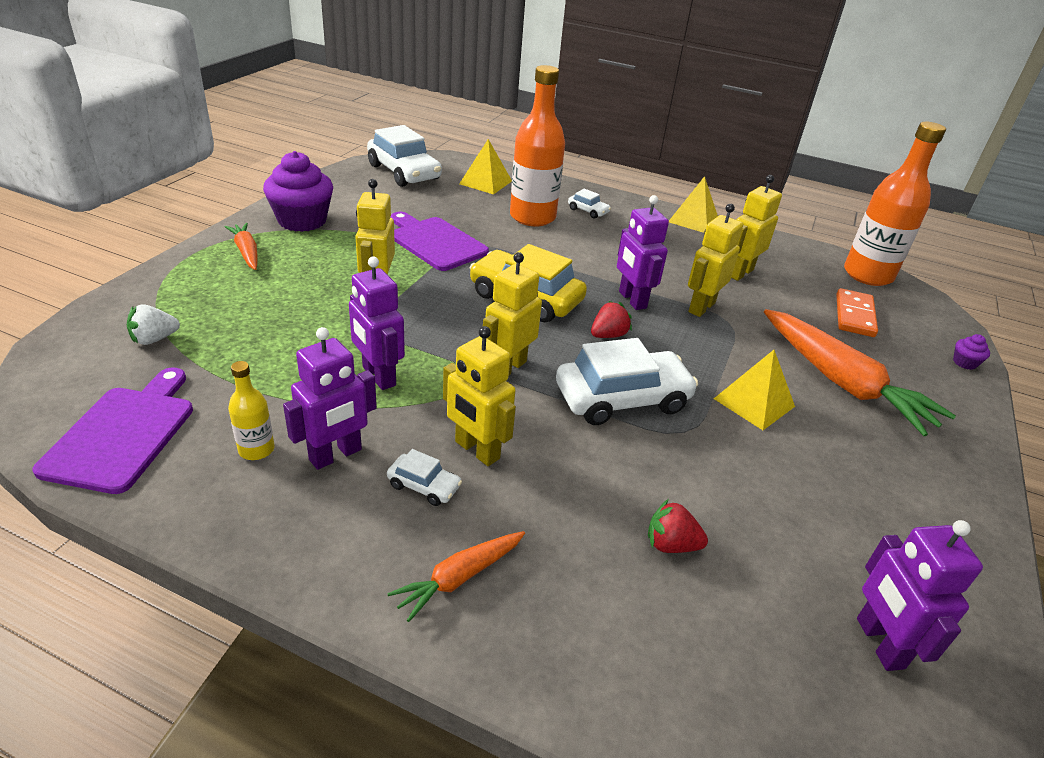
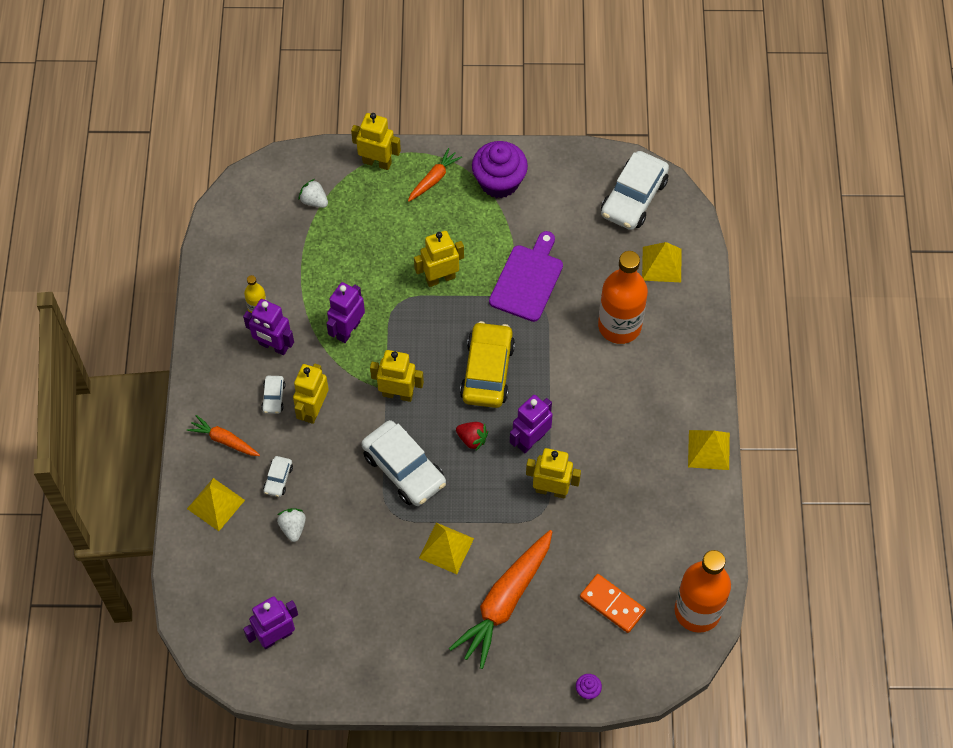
camera: 70 degrees right, 25 degrees up
(123, 434) = (236, 245): purple cutting board -> none
(581, 639) = (216, 504): none -> yellow pyramid
(588, 211) = (663, 362): white car -> white car (278, 479)
(671, 544) = (293, 527): red strawberry -> white strawberry
(740, 273) = (629, 507): yellow robot -> yellow robot (377, 162)
(854, 315) = (612, 604): orange domino -> orange domino turned 45 degrees clockwise

